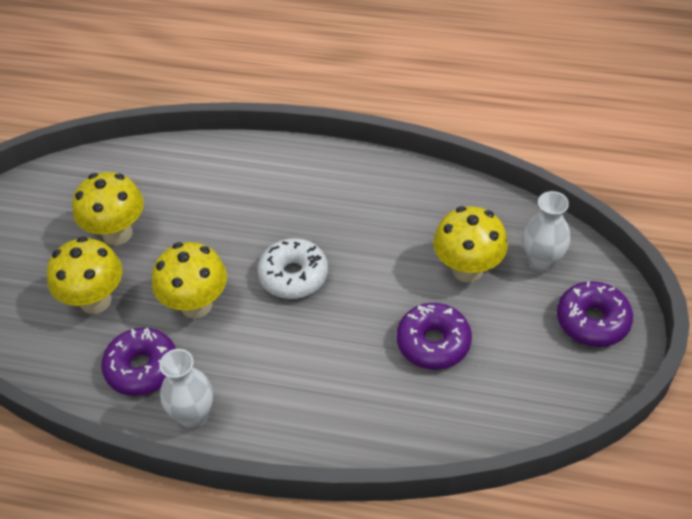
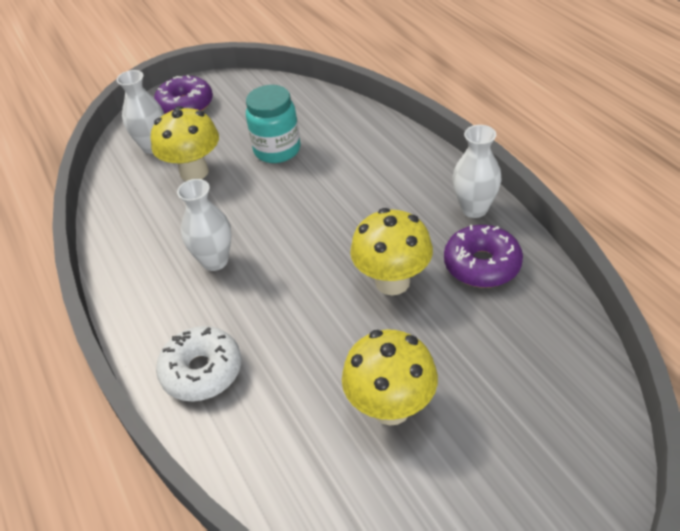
camera: 130 degrees left, 5 degrees down
(95, 300) = (472, 350): yellow mushroom -> none
(293, 276) = (298, 249): white donut -> white donut (202, 371)
(341, 224) = (215, 261): none -> white vase
(433, 343) = (277, 150): purple donut -> turquoise jar

